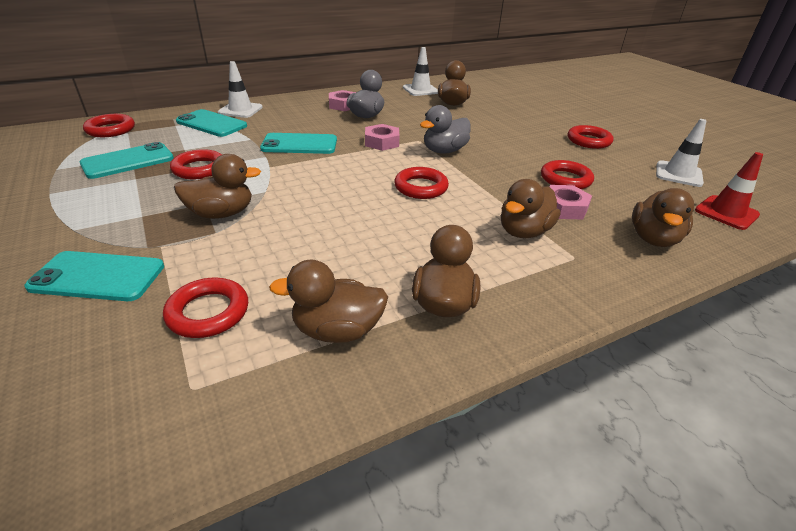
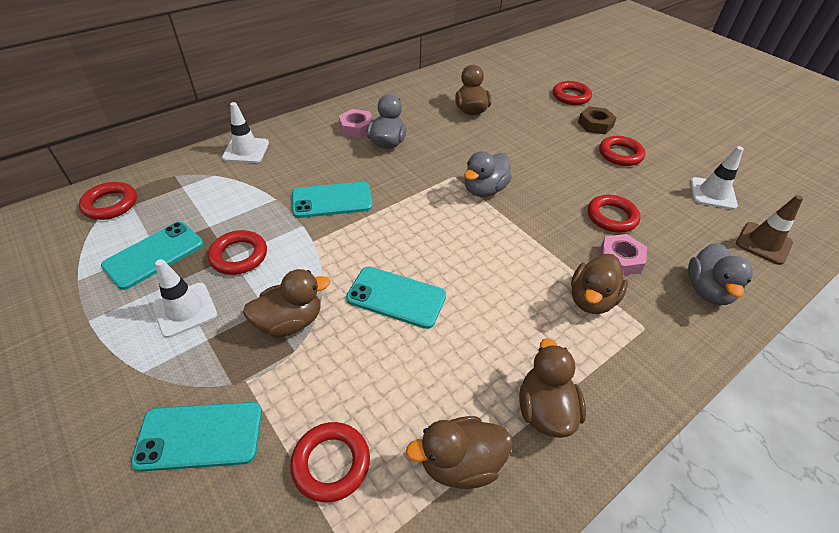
camera: 10 degrees left, 10 degrees up
(211, 124) = (222, 179): turquoise phone -> turquoise phone (396, 297)
(381, 142) = (417, 185): pink nut -> none
(420, 90) = (431, 91): white traffic cone -> white traffic cone (185, 310)
(421, 187) = (477, 250): red ring -> red ring (571, 96)
(569, 121) = (595, 124): none -> brown nut
(653, 239) = (707, 290): brown duck -> grey duck
(726, 213) = (763, 243): red traffic cone -> brown traffic cone

